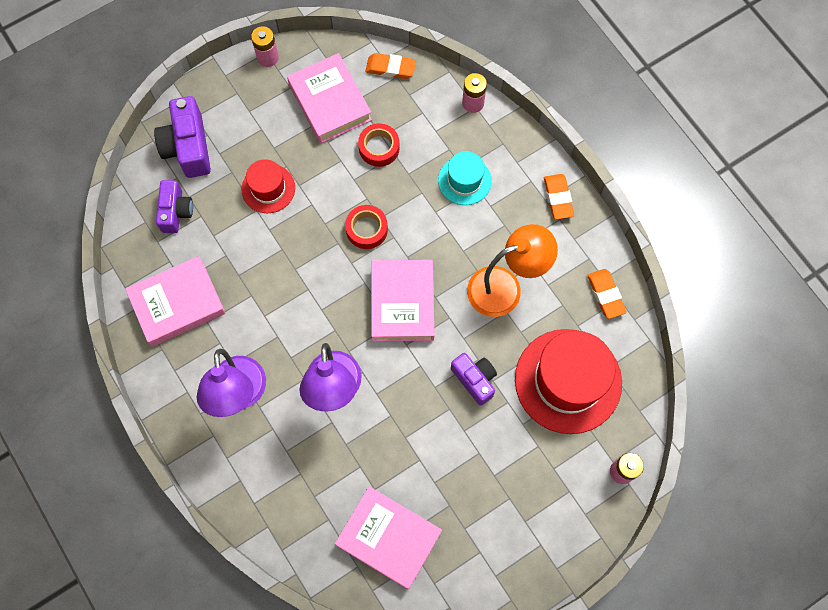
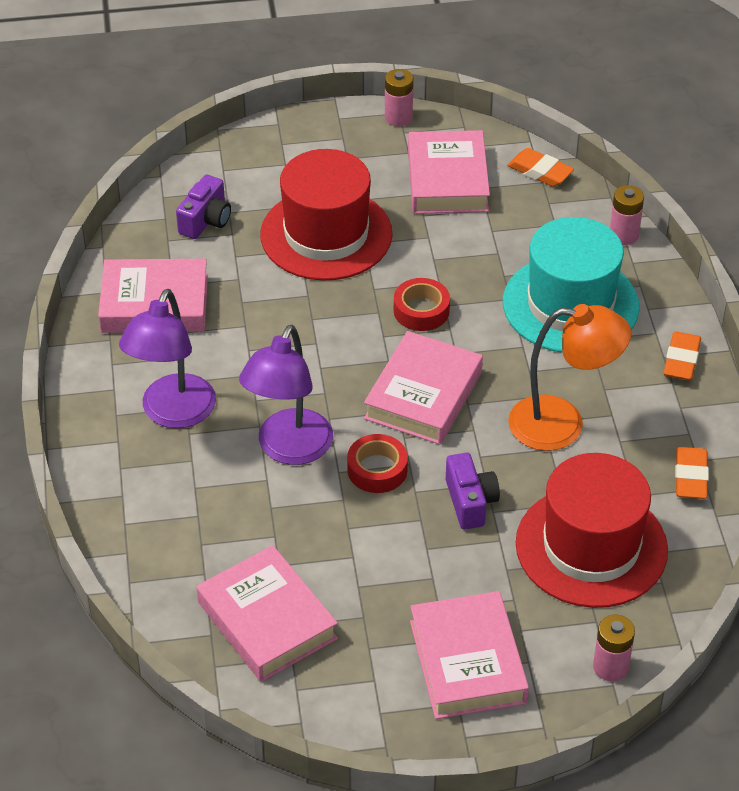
camera: 25 degrees right, 25 degrees down
(188, 147) = (256, 168): purple camera -> none
(268, 188) = (326, 234): red hat -> red hat, size x1.88
(379, 148) = (482, 240): red tape -> red tape (377, 469)
(464, 180) = (570, 304): turquoise hat -> turquoise hat, size x1.88
(532, 510) = (467, 662): none -> pink book

